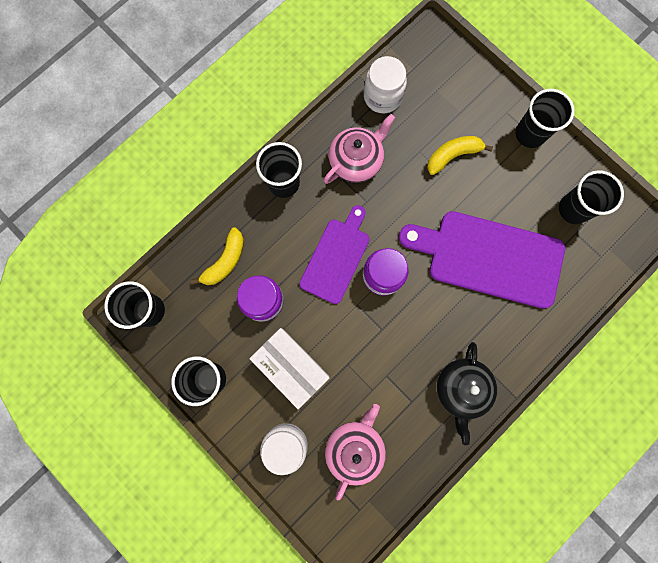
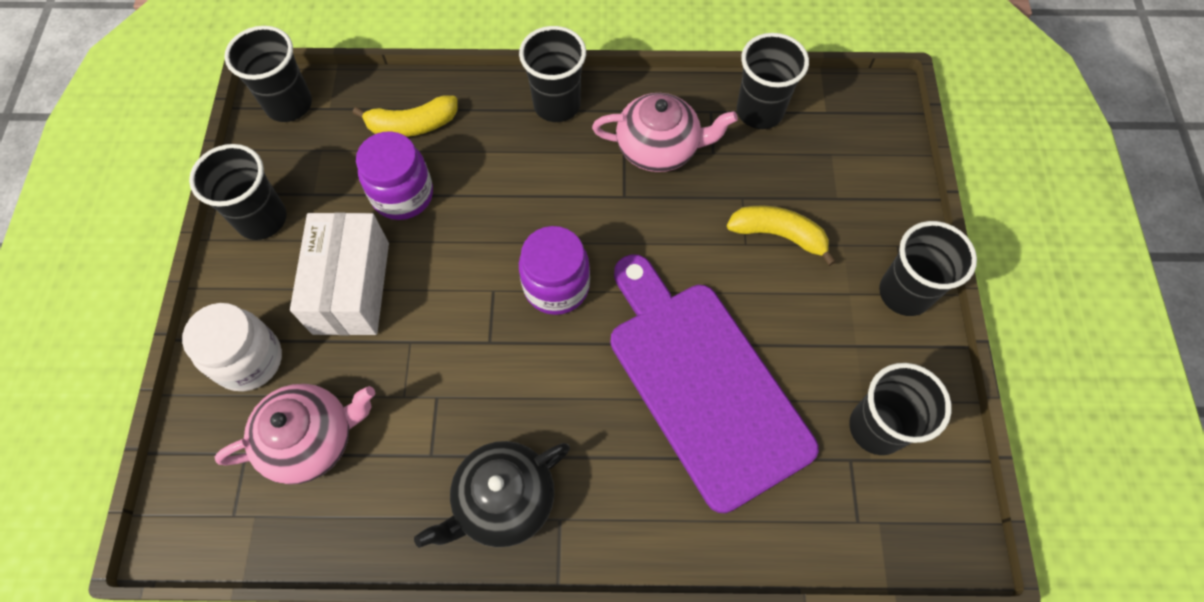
camera: 45 degrees right, 15 degrees down
(336, 257) = (527, 222): purple cutting board -> none
(382, 96) = (759, 111): white jar -> black cup

